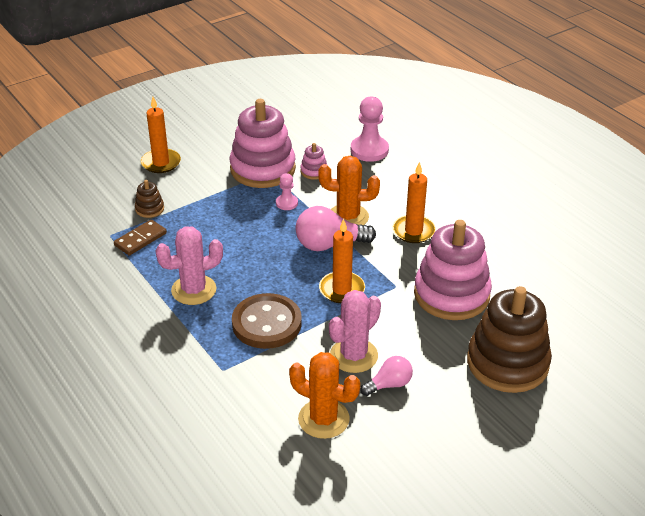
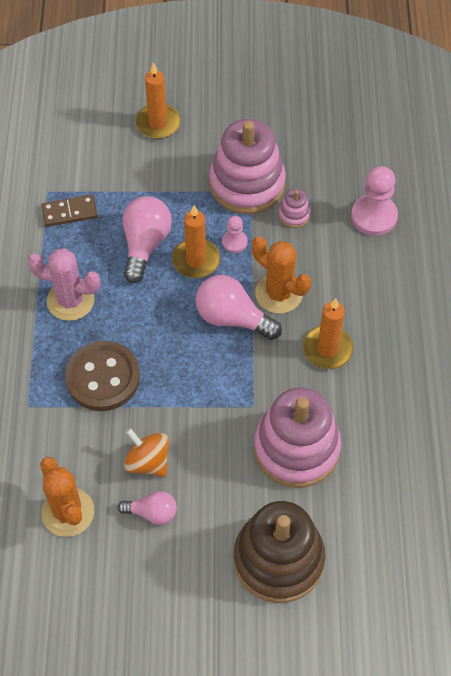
camera: 35 degrees right, 20 degrees up
(149, 209) = (104, 178): brown stacking toy -> none
(220, 232) = (145, 244): none -> pink light bulb
(342, 289) = (199, 379): orange candle -> orange candle (196, 260)
(353, 356) = (148, 461): pink cactus -> orange spinning top

